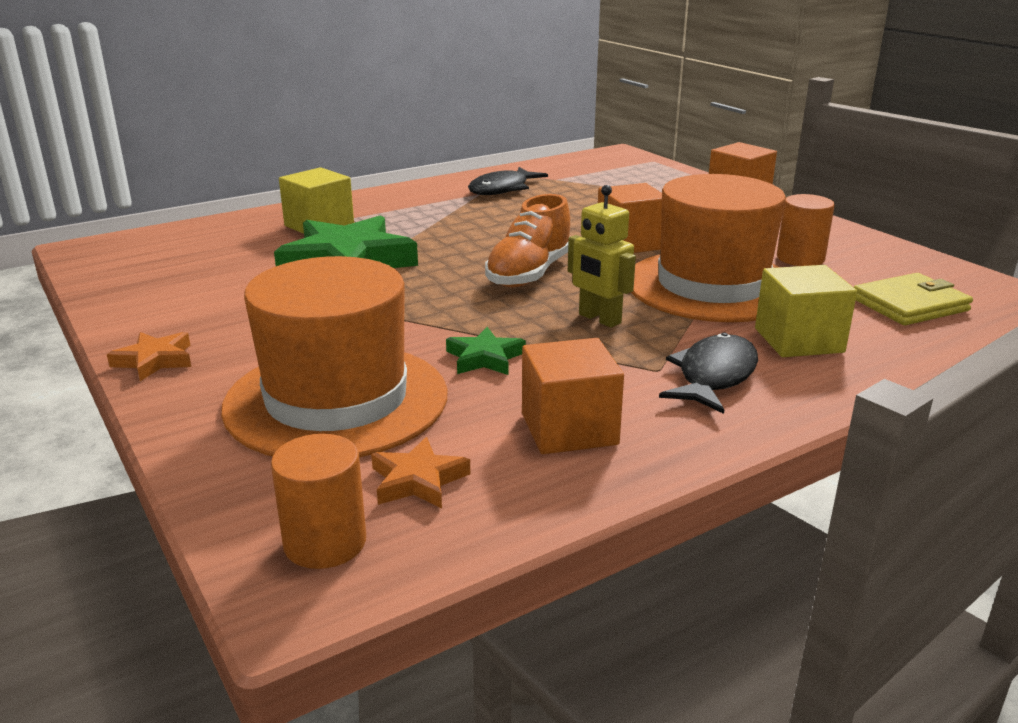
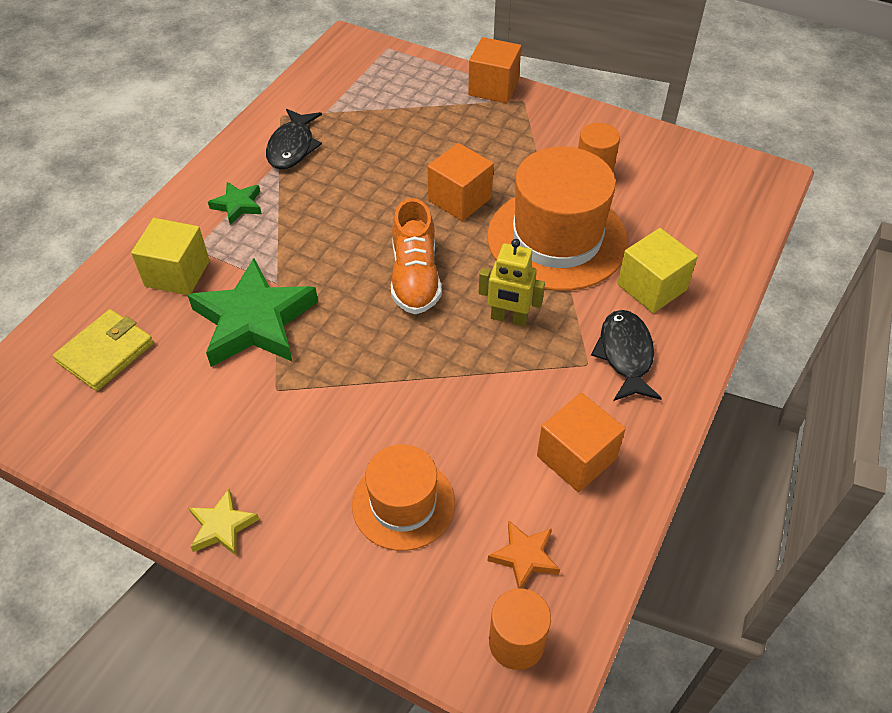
camera: 30 degrees left, 25 degrees up
(155, 360) = (222, 526): orange star -> yellow star
(336, 400) = (403, 503): orange hat -> orange hat, size x0.59
(484, 358) = (465, 404): green star -> green star (238, 205)
(909, 304) = (694, 210): yellow wallet -> yellow wallet (105, 352)

